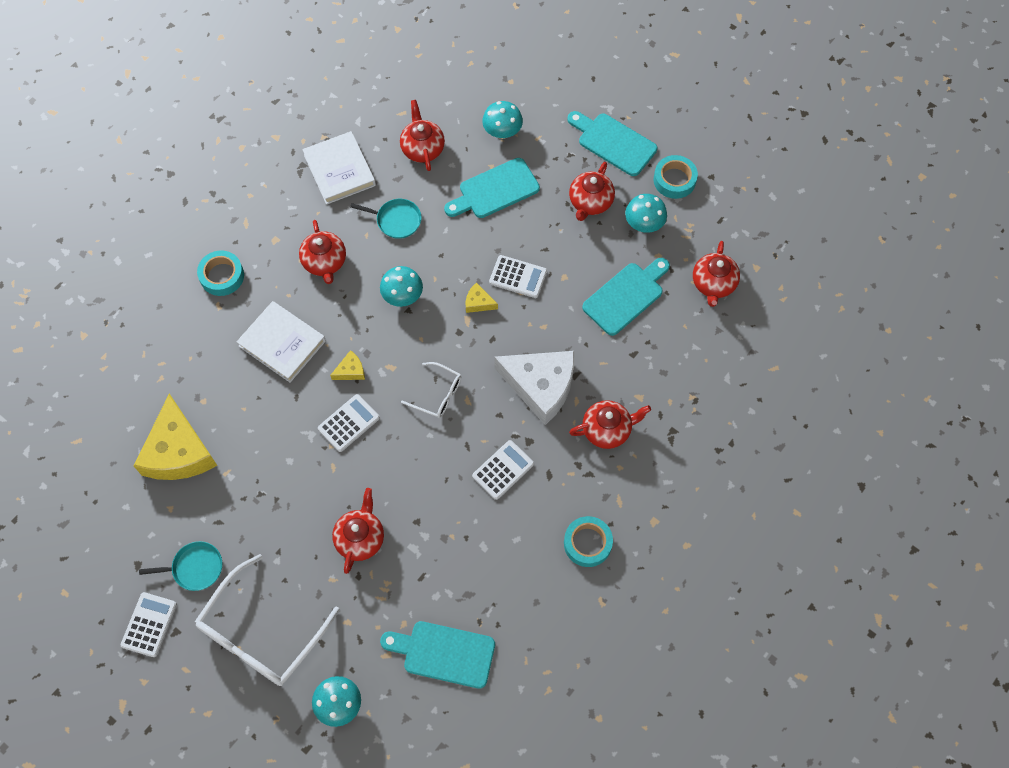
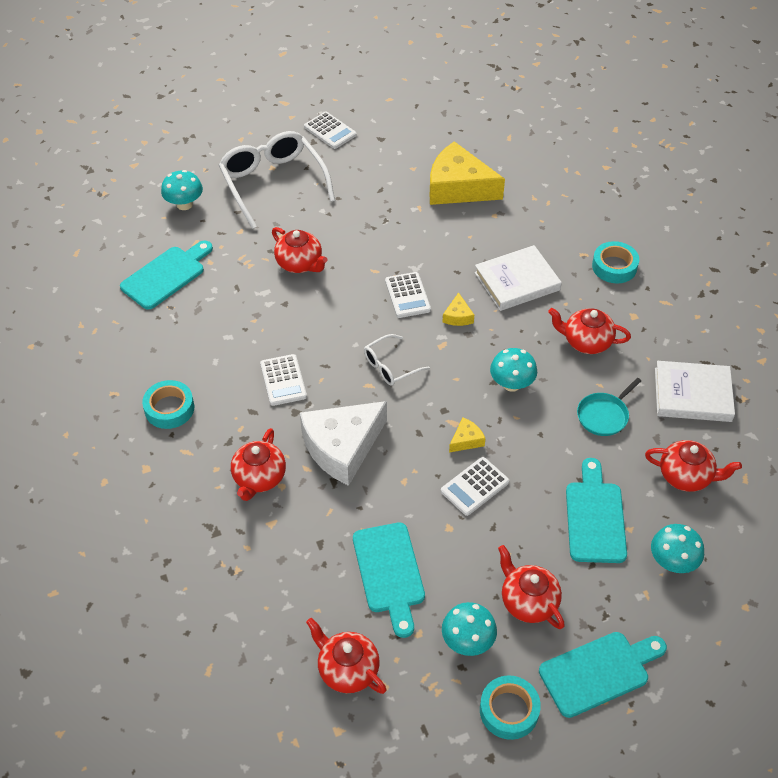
camera: 120 degrees right, 15 degrees down
(195, 568) = (353, 166): turquoise pan -> none

